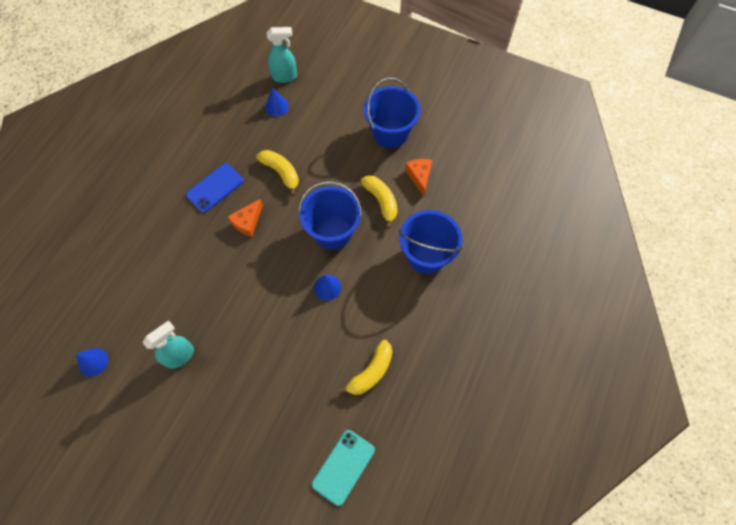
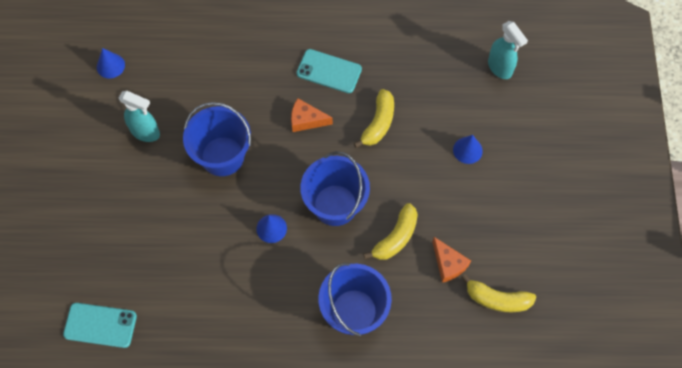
camera: 65 degrees right, 0 degrees up
(215, 188) = (329, 71): blue phone -> turquoise phone
(277, 107) = (456, 79): blue cone -> blue cone (467, 150)
(371, 372) = (201, 310): yellow banana -> yellow banana (497, 299)
(390, 133) = (488, 209): blue bucket -> blue bucket (222, 156)
(419, 176) = (448, 264): orange cheese -> orange cheese turned 90 degrees clockwise

